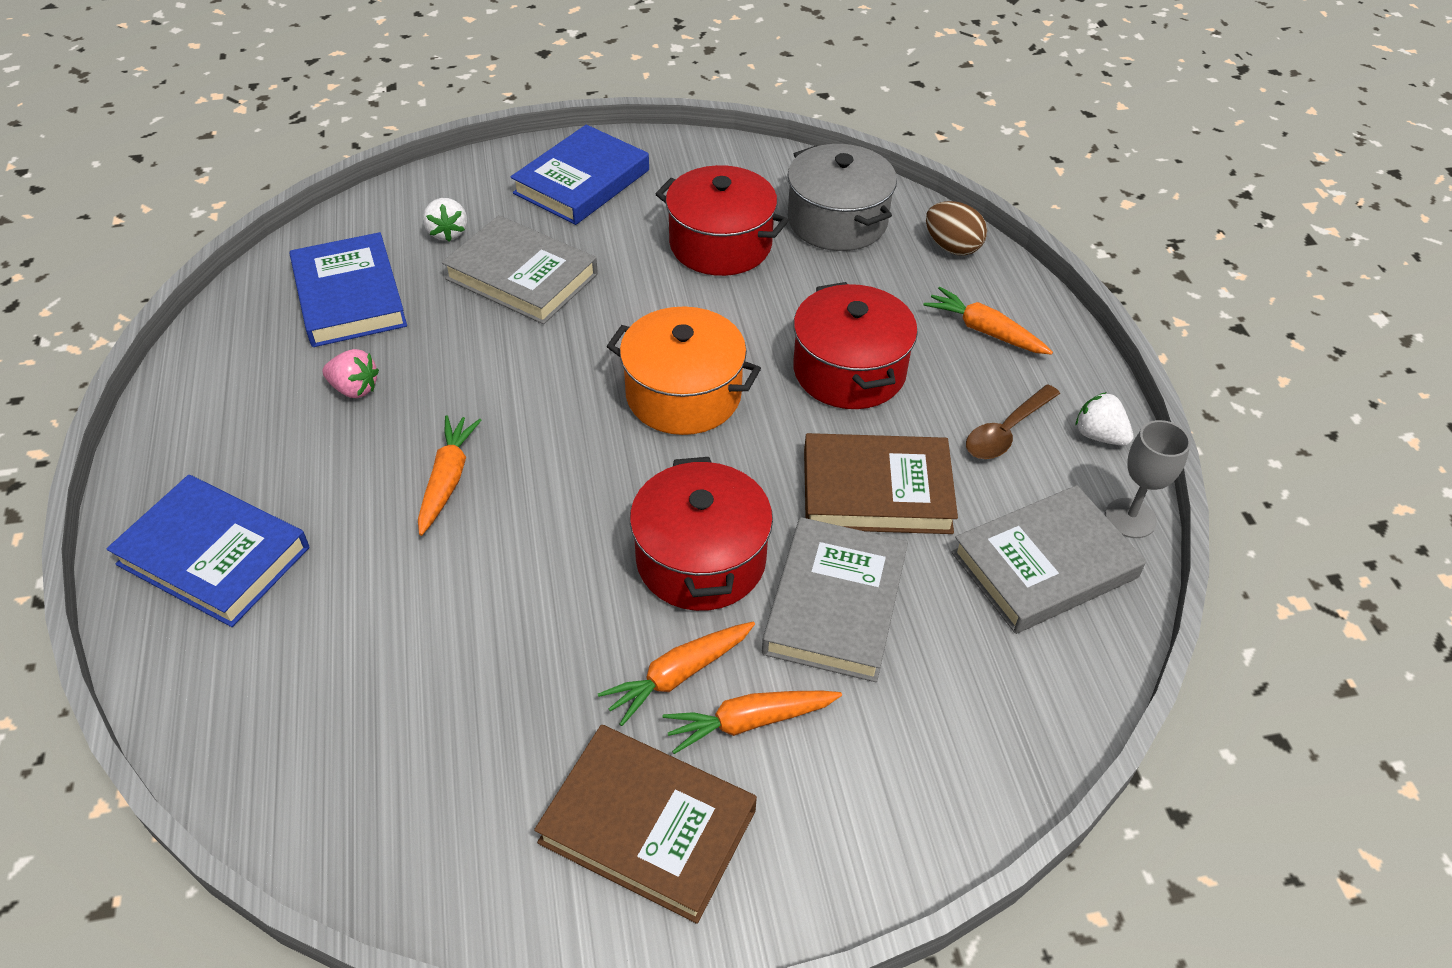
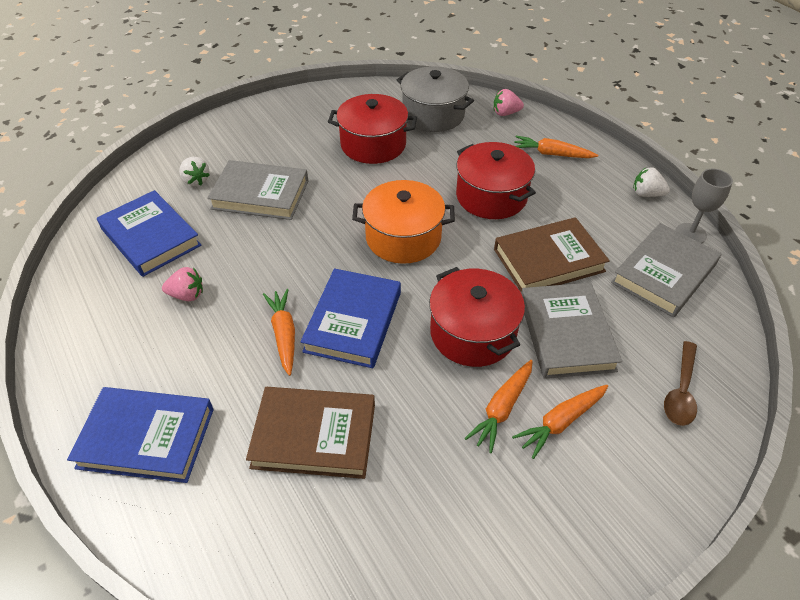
camera: 20 degrees left, 0 degrees up
(581, 182) = (266, 129): blue book -> blue book (353, 321)
(647, 826) = (540, 512): brown book -> brown book (314, 436)
(952, 247) = (505, 113): brown egg -> pink strawberry
(1006, 431) = (597, 206): brown spoon -> brown spoon (681, 391)

